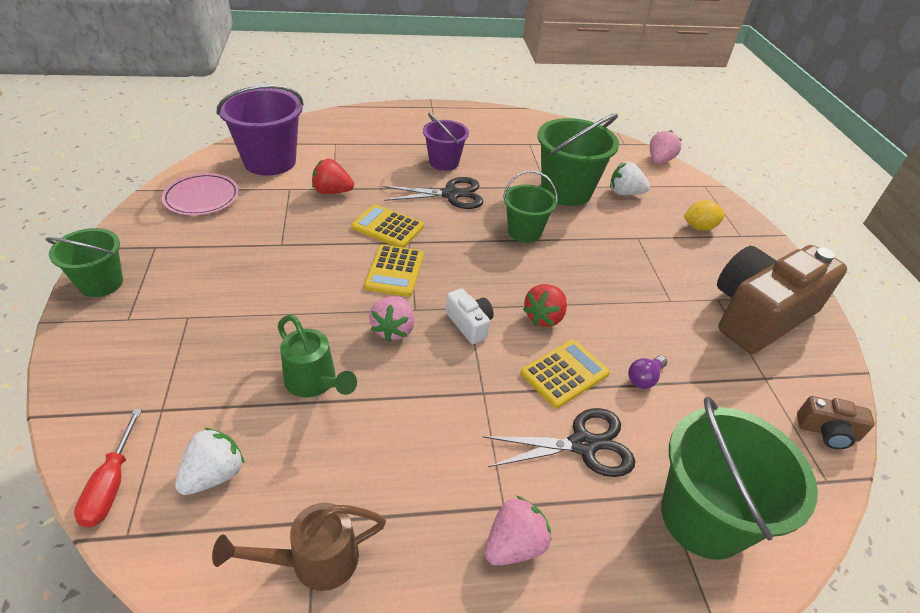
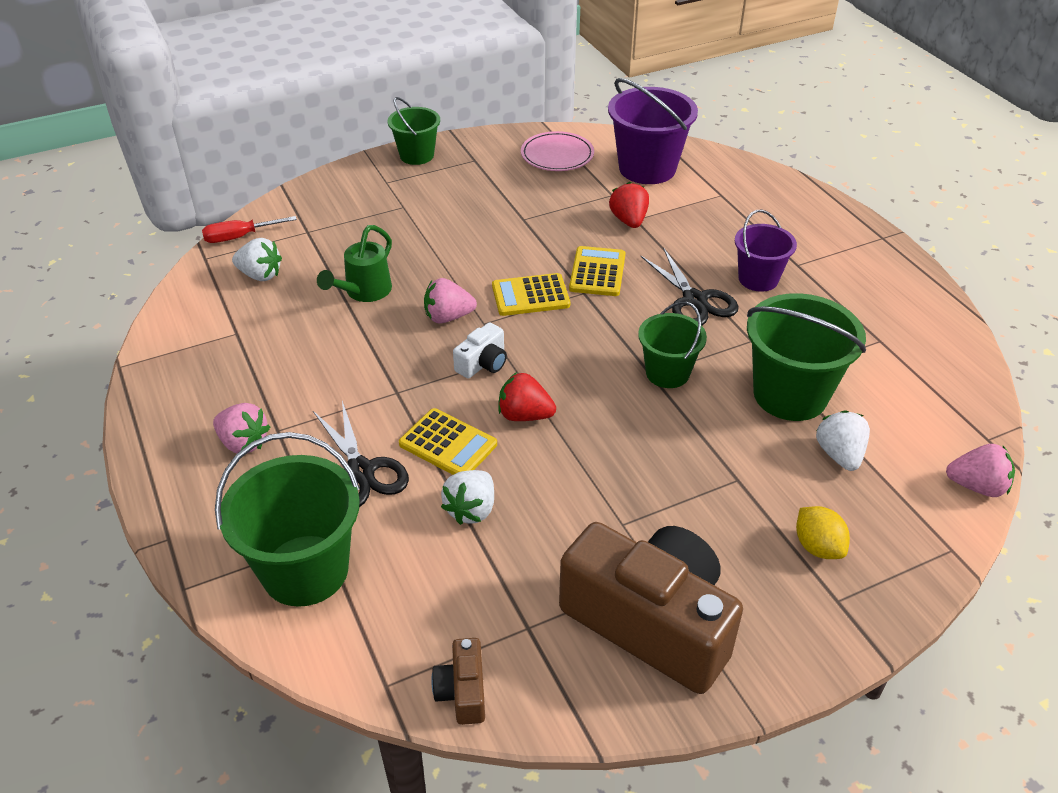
camera: 75 degrees right, 0 degrees up
(314, 561) = (206, 342): brown watering can -> none
(644, 378) = (471, 510): purple light bulb -> white strawberry

